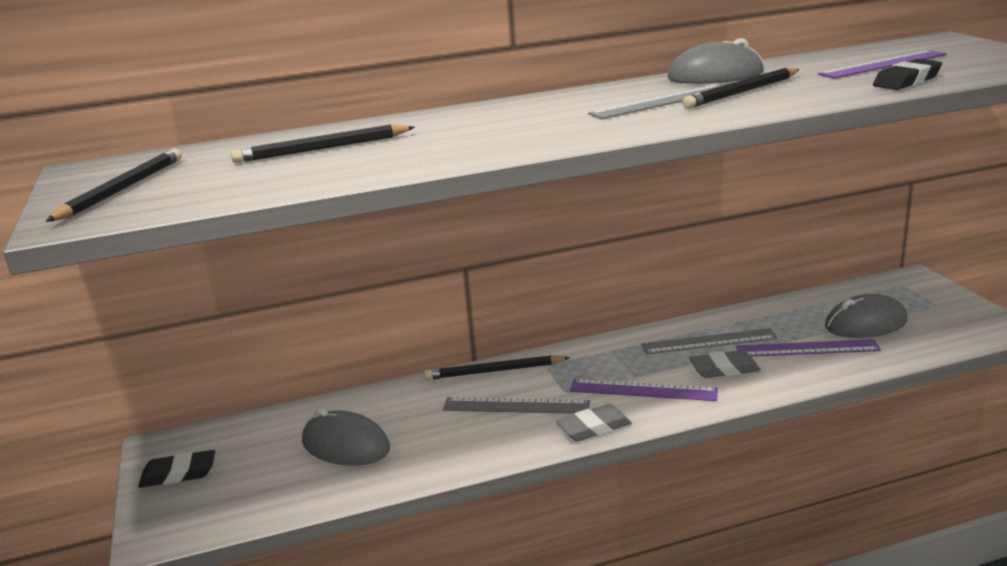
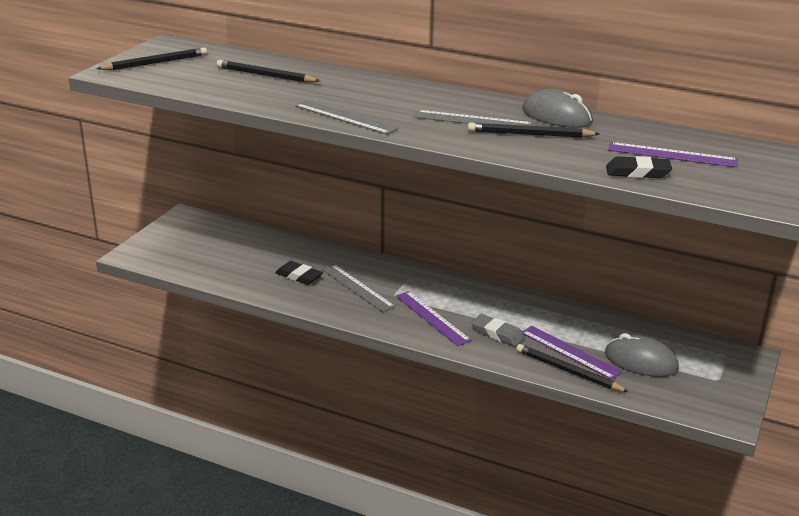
camera: 40 degrees right, 5 degrees up
(178, 474) = (174, 233): black eraser -> black eraser (299, 276)
(345, 445) = (253, 260): grey mouse -> none
(494, 371) = (379, 264): black pencil -> black pencil (568, 371)
(594, 428) = (371, 320): grey eraser -> none
(709, 341) = (522, 315): grey ruler -> grey ruler (345, 117)

